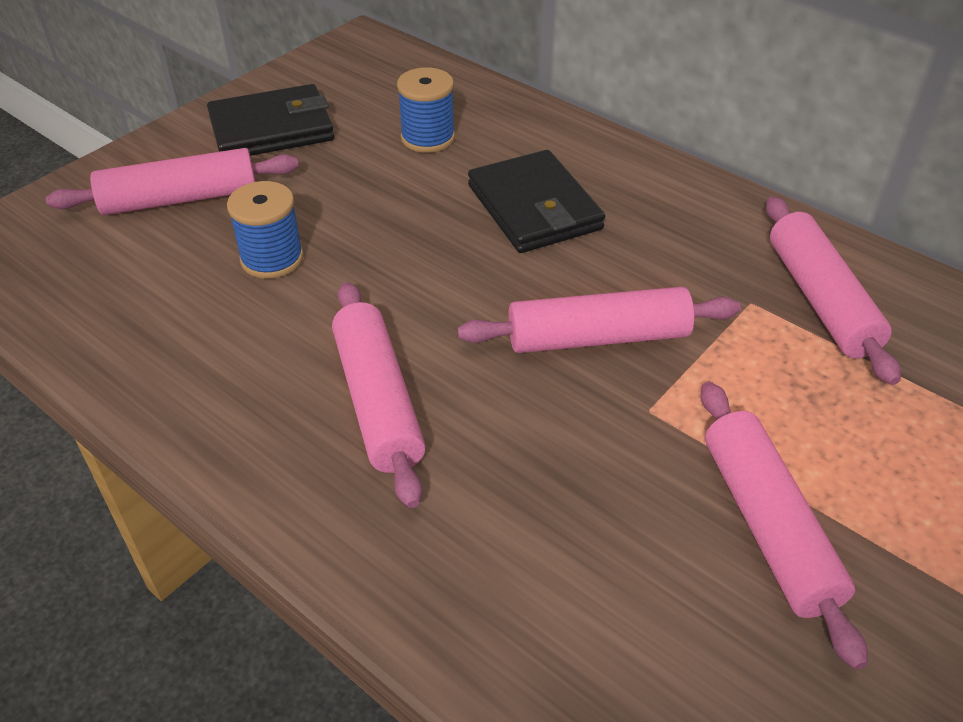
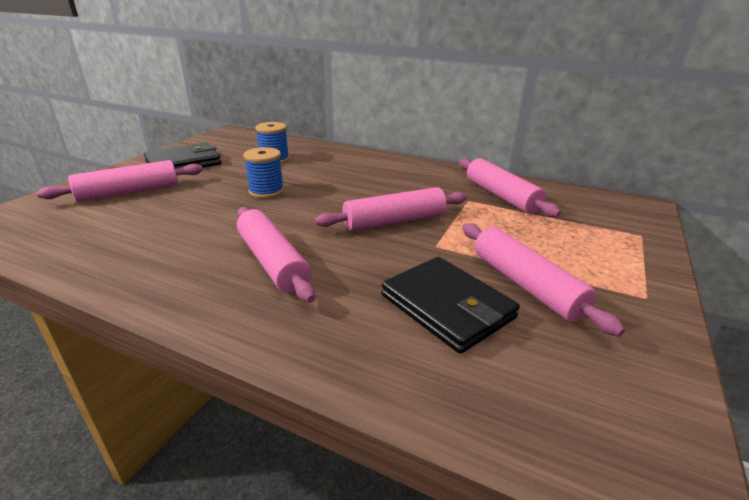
camera: 15 degrees left, 15 degrees down
(272, 259) = (191, 210): blue spool -> blue spool (266, 191)
(534, 207) = (340, 178): black wallet -> black wallet (447, 306)

